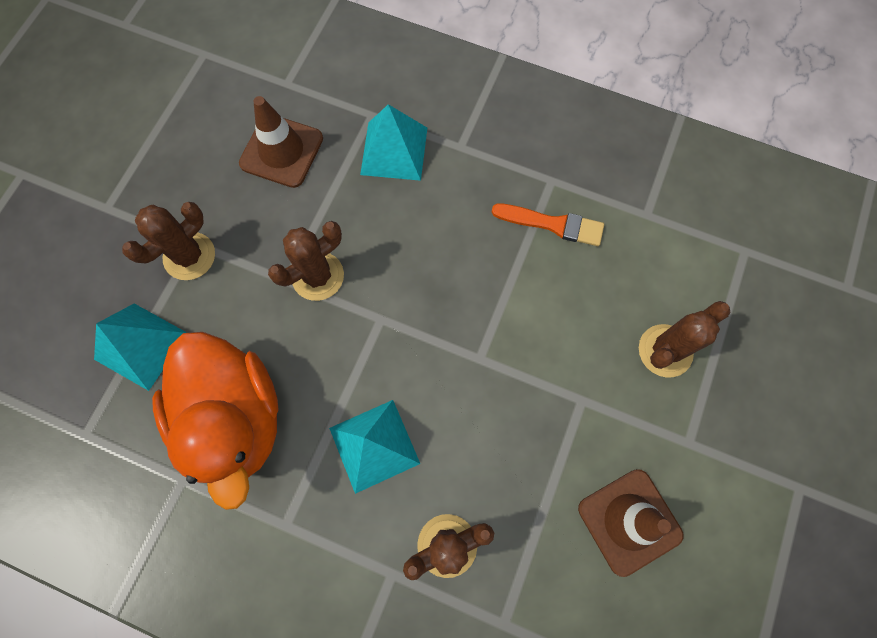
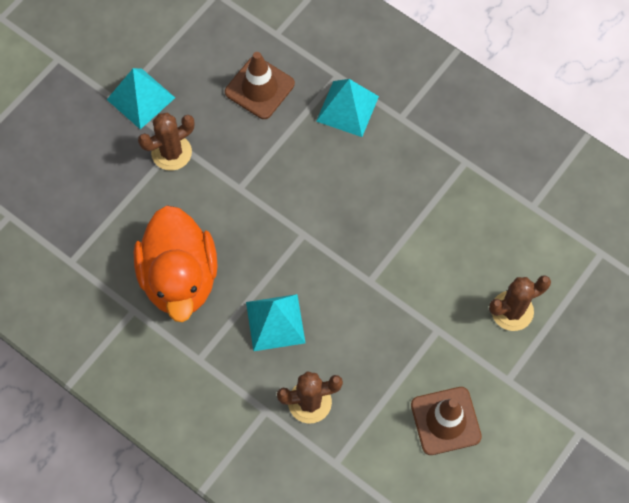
camera: 15 degrees right, 5 degrees down
(141, 346) = (122, 210): turquoise pyramid -> turquoise pyramid (141, 98)
(317, 276) = (264, 191): brown cactus -> none
(553, 224) = (455, 196): orange brush -> none

